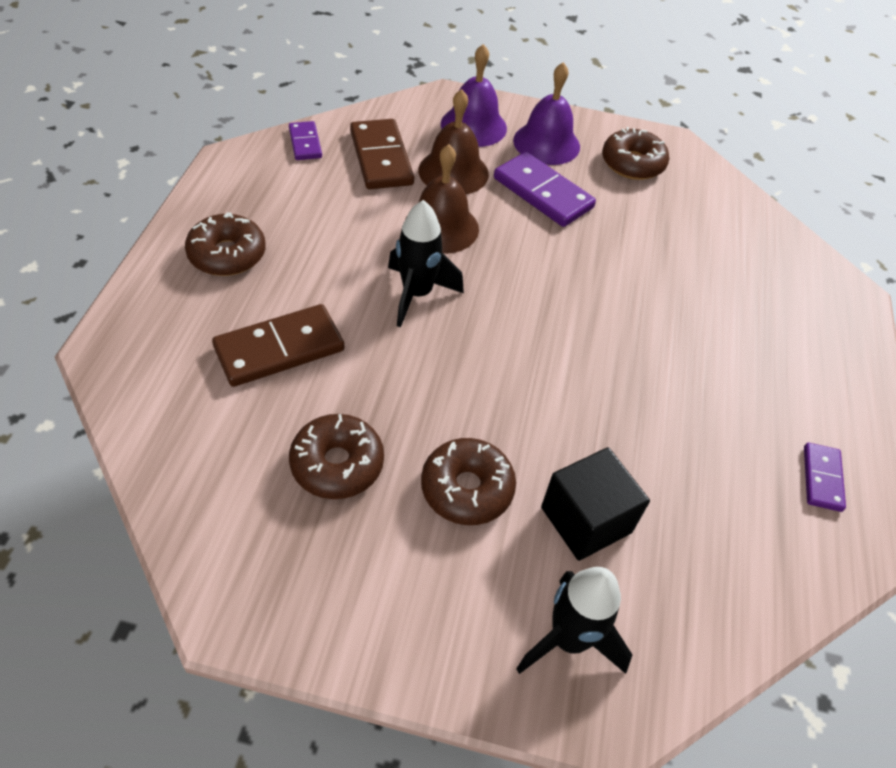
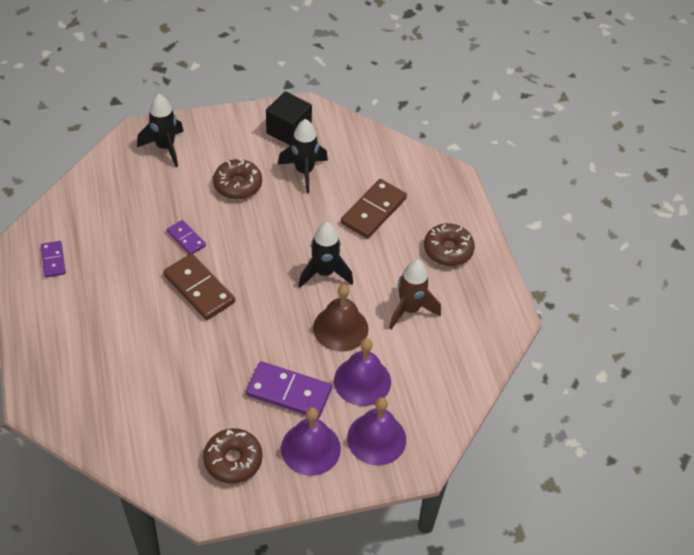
camera: 155 degrees right, 0 degrees up
(305, 143) = (479, 356): purple domino -> purple domino (186, 239)
(337, 464) = (304, 172): brown donut -> black rocket
(341, 212) = (409, 309): none -> brown rocket
(381, 158) = (419, 368): brown domino -> brown domino (199, 289)
(453, 172) = (362, 381): brown bell -> purple bell
(586, 520) = (174, 193): black cube -> black cube (288, 130)

